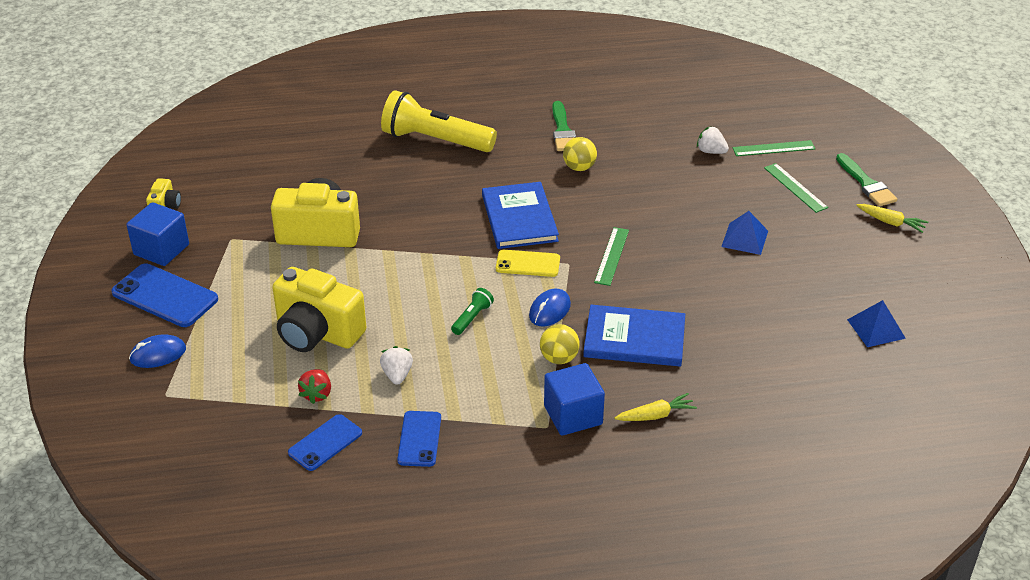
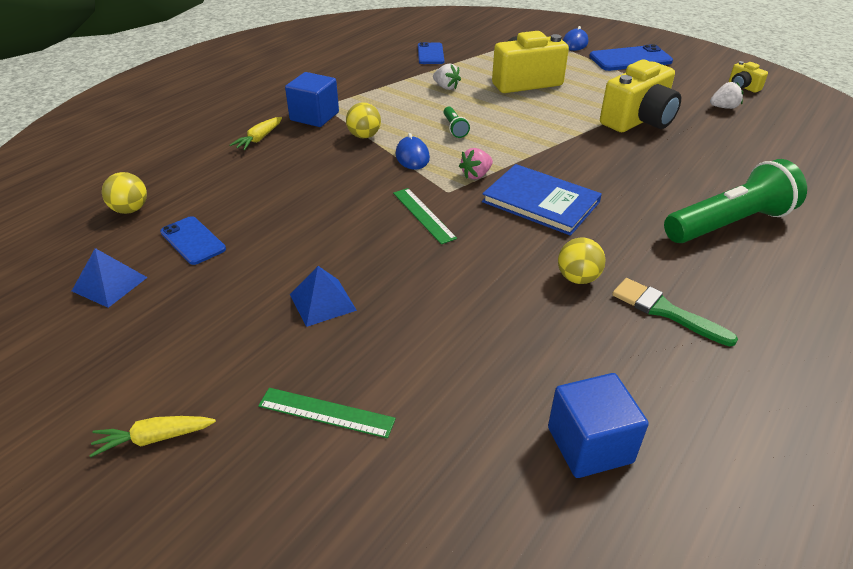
camera: 135 degrees right, 0 degrees up
(161, 250) = (686, 72): blue cube -> blue cube (589, 445)
(317, 394) = (470, 64): red strawberry -> none
(419, 439) = (387, 73): blue phone -> blue phone (193, 241)
(435, 140) = (729, 224): yellow flashlight -> green flashlight
(528, 264) = (476, 175): yellow phone -> pink strawberry
(634, 339) = (327, 170): blue book -> none
(711, 151) = (485, 399): white strawberry -> white strawberry (723, 107)
(773, 148) = (417, 467): green ruler -> none
(828, 393) = (130, 210): none -> yellow ball
(866, 183) = (230, 493): green brush -> none

